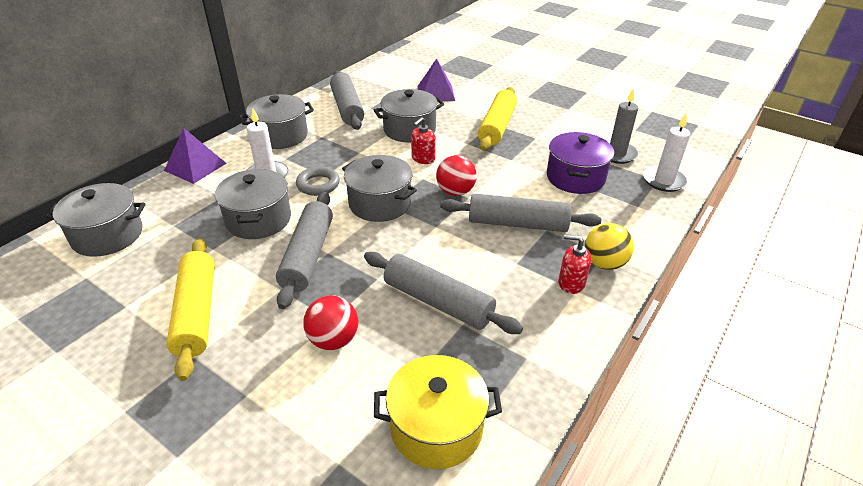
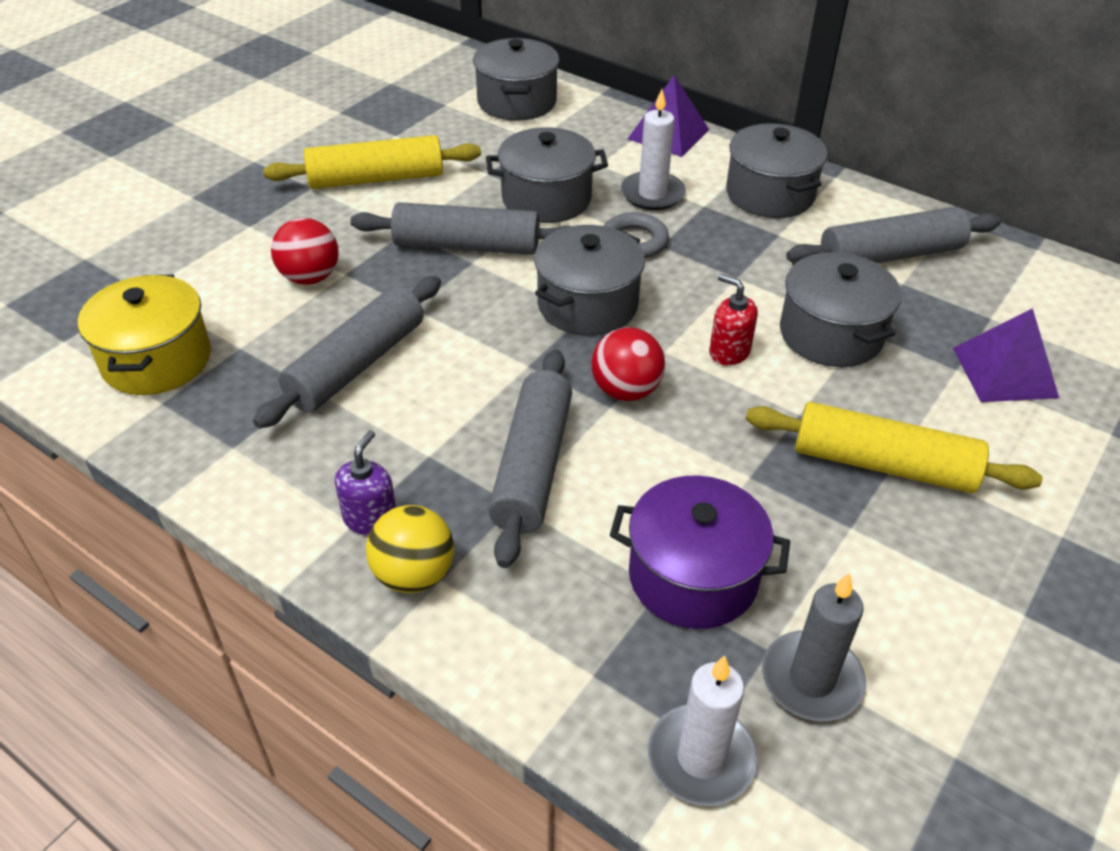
camera: 90 degrees right, 5 degrees up
(571, 283) = (370, 518): red soap dispenser -> purple soap dispenser

